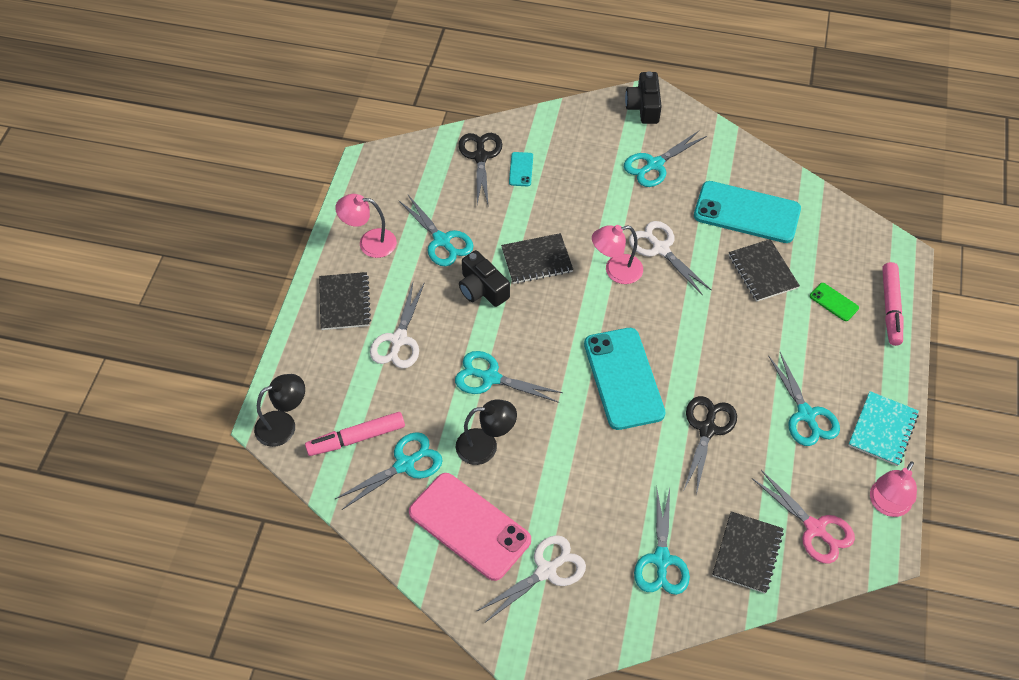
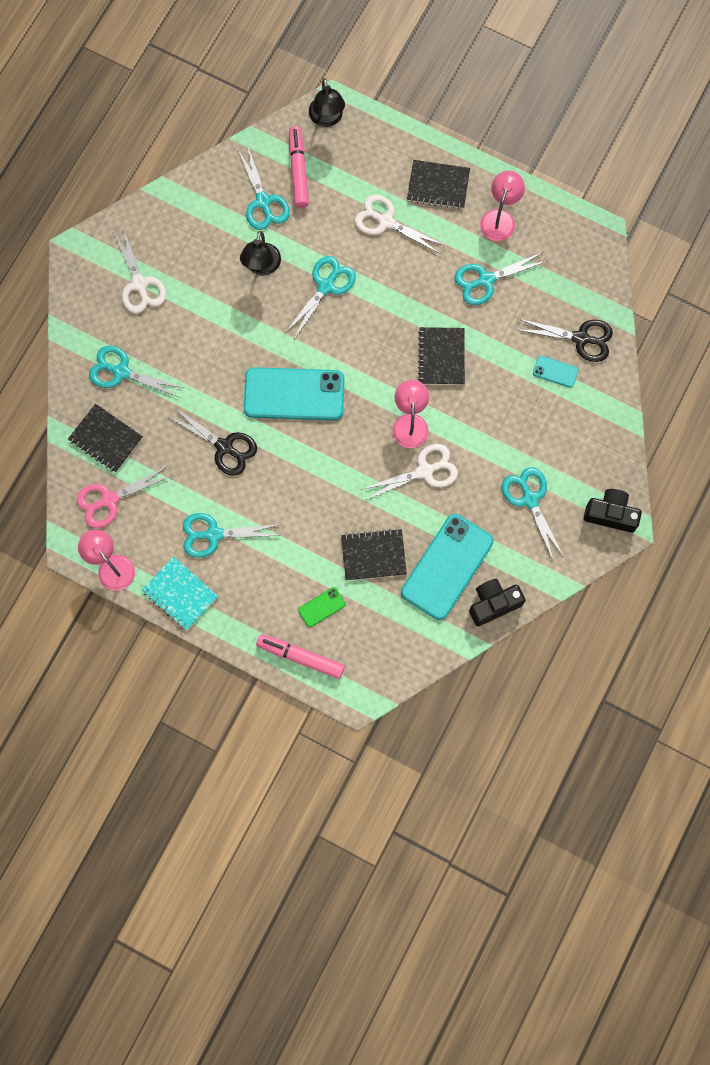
camera: 105 degrees right, 20 degrees up
(469, 526) = (194, 238): pink phone -> none
(482, 289) = (421, 302): black camera -> black camera (493, 604)

